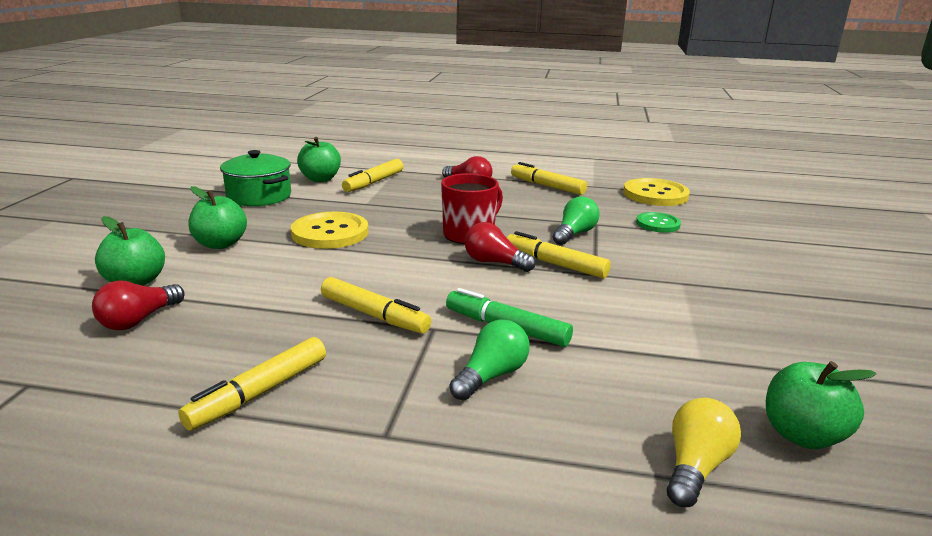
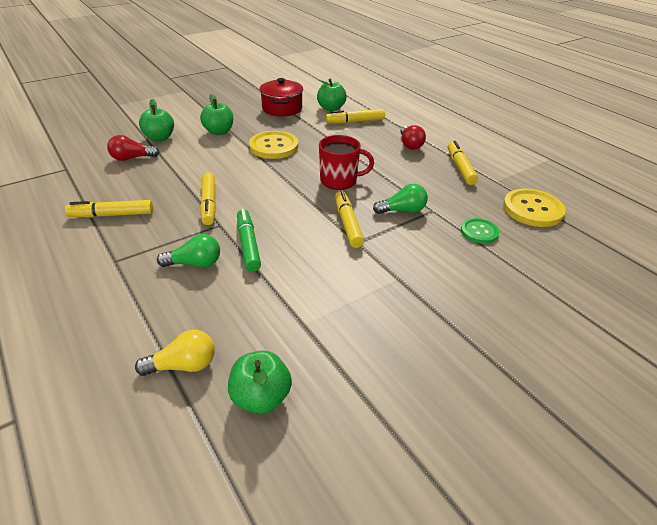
camera: 45 degrees right, 15 degrees up
(259, 196) = (282, 109): green pot -> red pot
(494, 262) = (317, 205): red light bulb -> none

